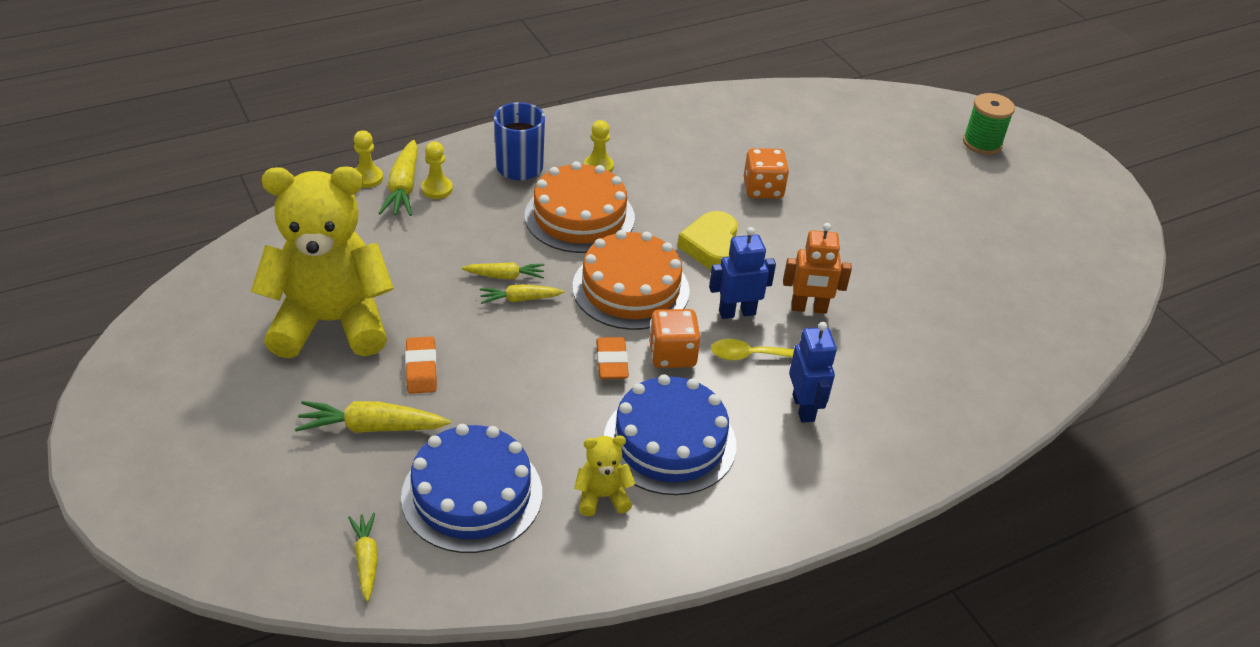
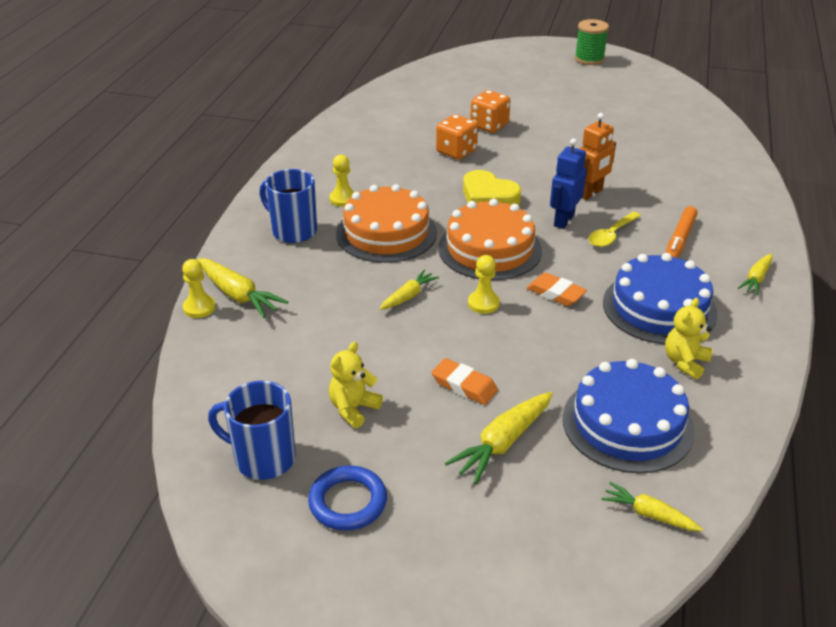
camera: 45 degrees left, 5 degrees down
(227, 375) = (348, 502): none -> blue ring
(233, 307) = (263, 458): none -> blue mug
(331, 322) = (353, 409): yellow teddy bear -> yellow teddy bear, size x0.40
(437, 189) = (264, 280): yellow pawn -> yellow pawn (483, 303)
(520, 299) = (442, 301): yellow carrot -> yellow carrot (756, 279)
(672, 355) = (576, 265): orange dice -> orange dice (489, 126)
(804, 408) = (679, 241): blue robot -> orange marker
(982, 143) = (514, 65): green spool -> green spool (589, 59)

